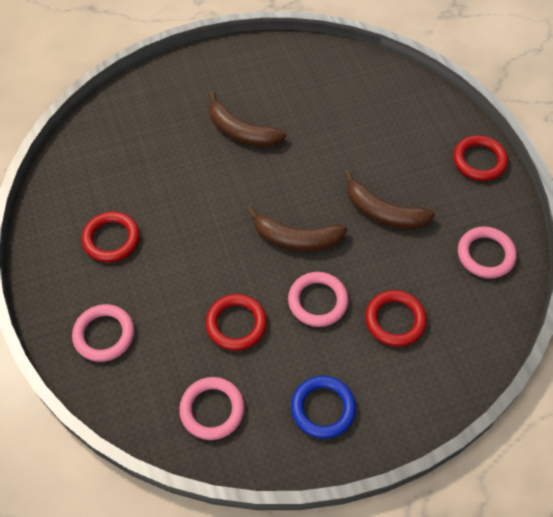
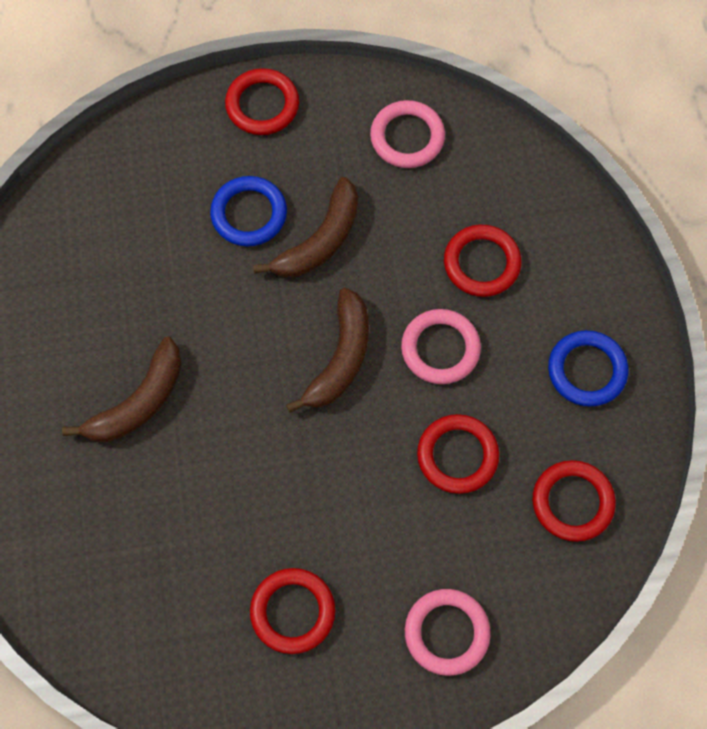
camera: 80 degrees left, 10 degrees up
(212, 410) = (572, 502): pink ring -> red ring
(391, 167) = (249, 214): none -> blue ring

